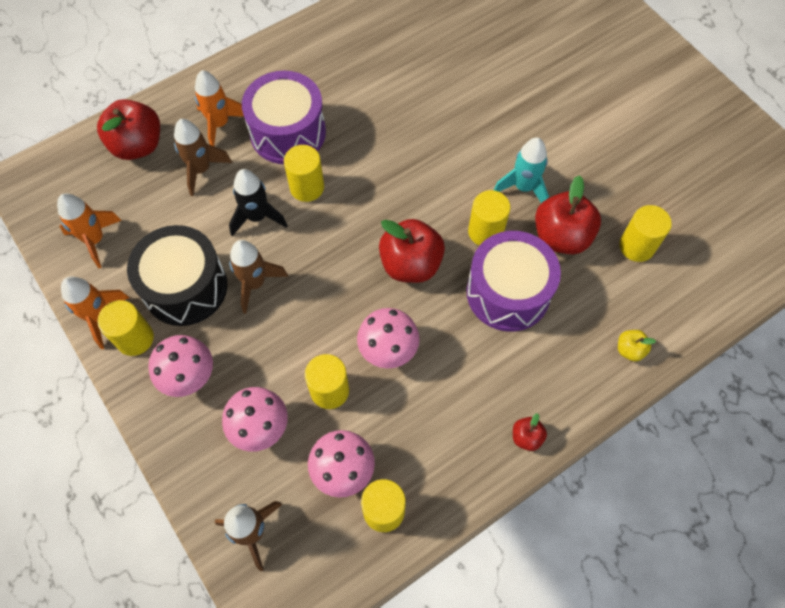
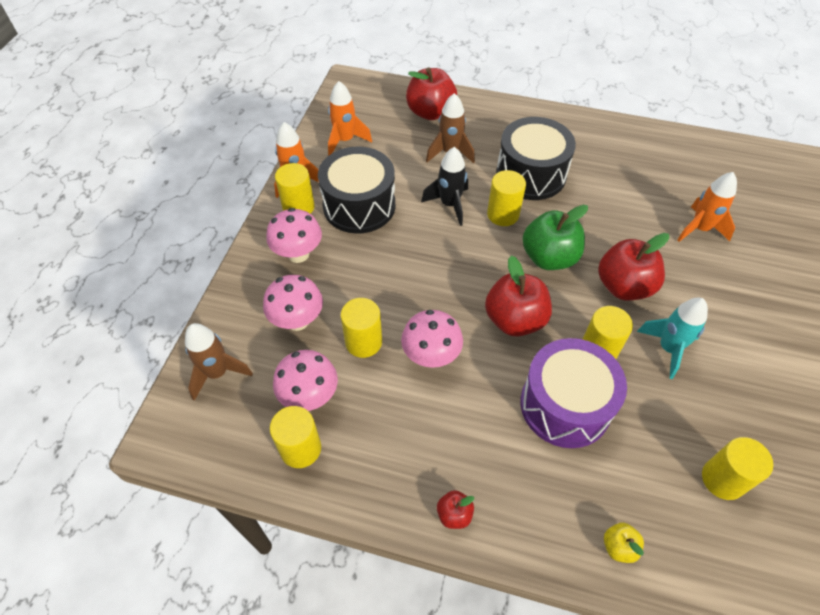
camera: 50 degrees right, 10 degrees down
(220, 124) = (493, 137): orange rocket -> orange rocket (699, 229)
(255, 283) = (400, 239): brown rocket -> none
(288, 132) = (531, 174): purple drum -> black drum
(379, 192) = (549, 257): none -> green apple
(561, 237) = (659, 409): red apple -> red apple (623, 286)

